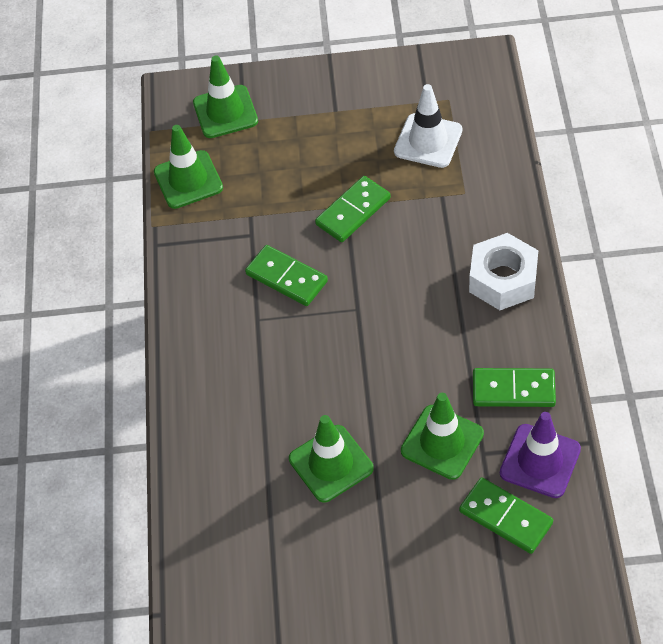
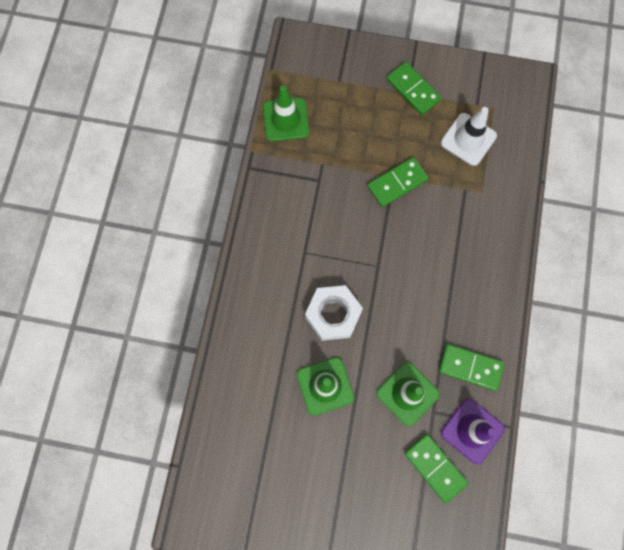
camera: 10 degrees right, 20 degrees up
(225, 112) = (327, 69): green traffic cone -> none
(286, 277) = (334, 224): green domino -> green domino (413, 90)
(503, 279) = (489, 274): white nut -> white nut (333, 315)

